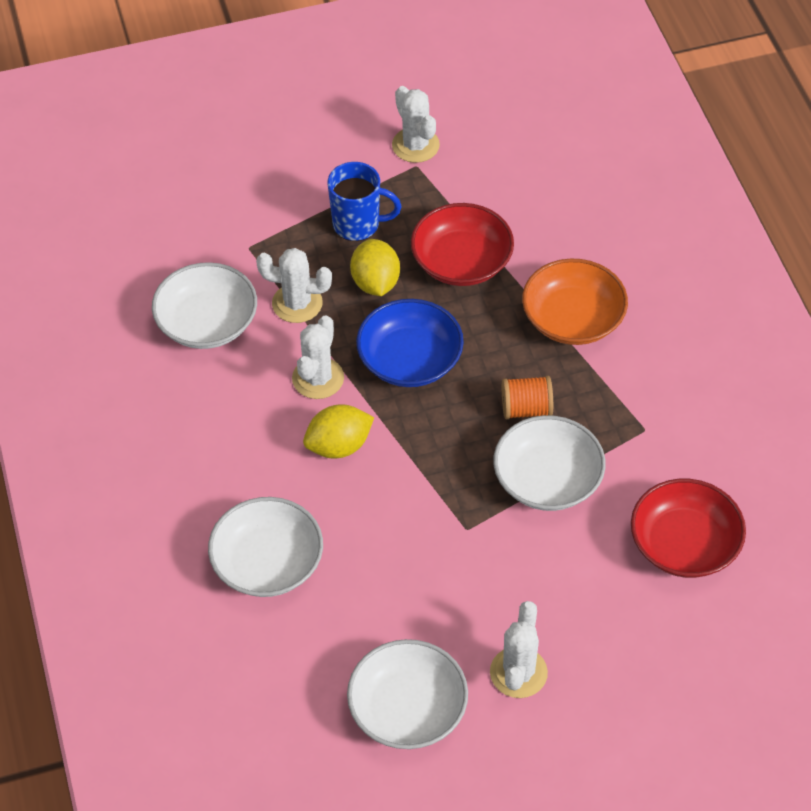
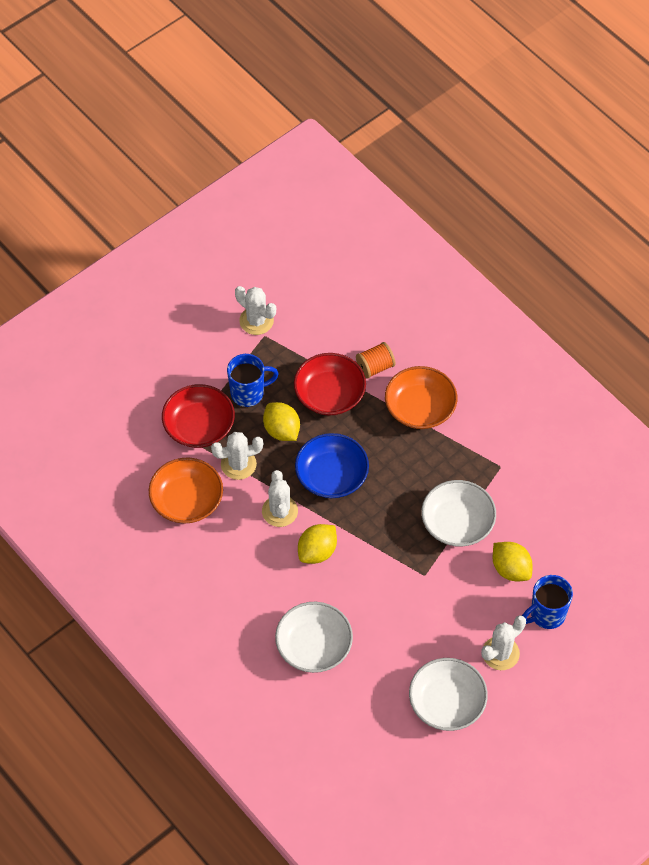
camera: 25 degrees left, 5 degrees up
(207, 322) = (187, 500): white bowl -> orange bowl
(518, 673) = (500, 653): white cactus -> white cactus turned 60 degrees clockwise
(526, 409) = (421, 481): orange spool -> orange spool (375, 367)
(591, 567) = (511, 569): none -> yellow lemon
(611, 646) = (546, 614): none -> blue mug
(684, 544) = (559, 532): red bowl -> red bowl (199, 426)

